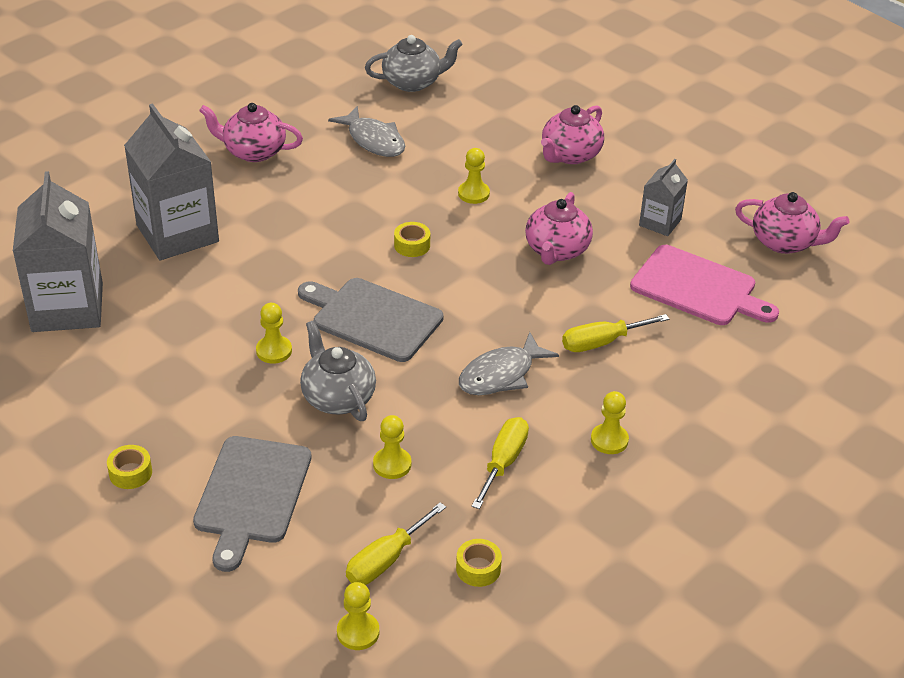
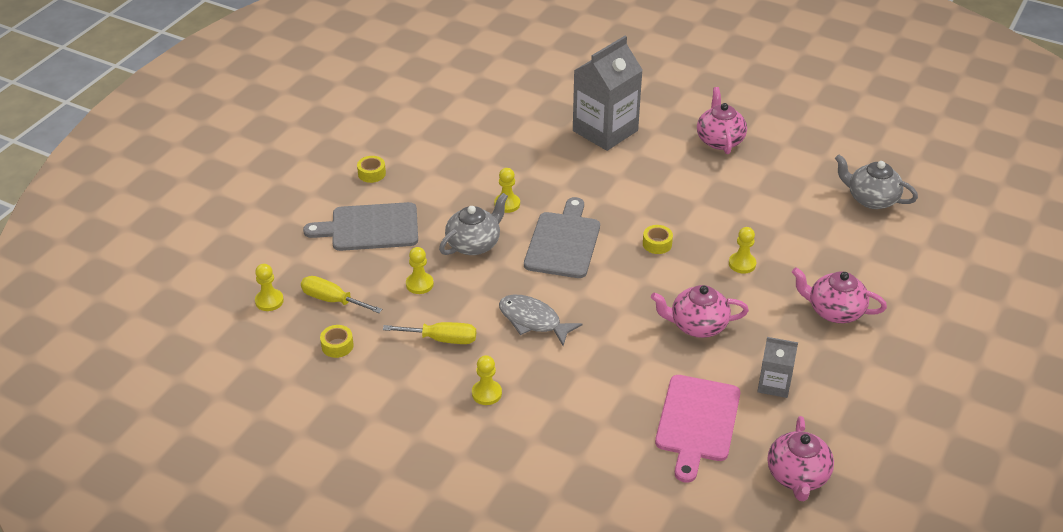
camera: 75 degrees right, 0 degrees up
(67, 307) = (507, 107): grey carton -> none
(374, 140) = (775, 195): grey fish -> none
(413, 82) = (871, 199): grey teapot -> grey teapot turned 150 degrees clockwise
(601, 342) = (596, 371): yellow screwdriver -> none

